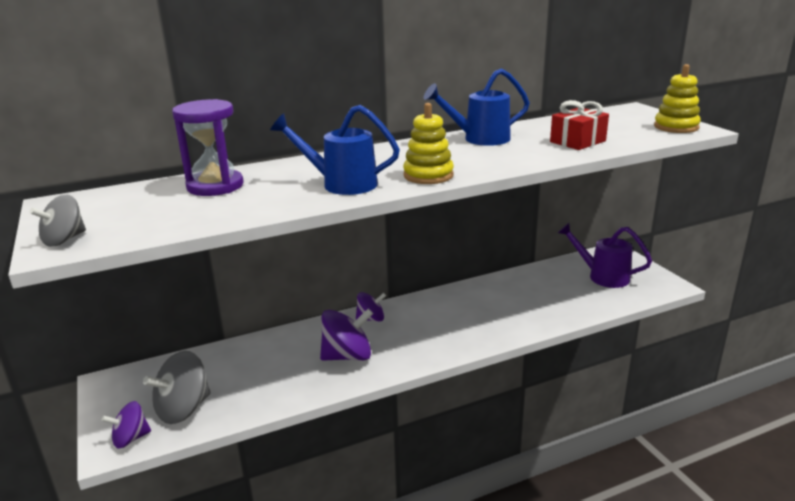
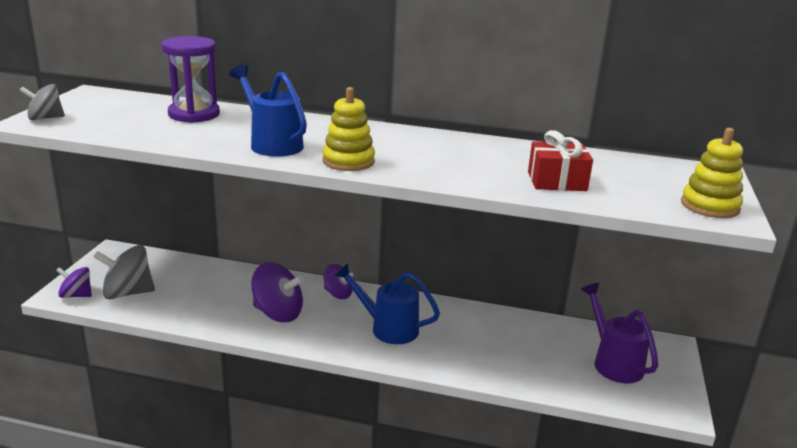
camera: 35 degrees right, 0 degrees up
(480, 139) = (470, 147): blue watering can -> blue watering can (388, 328)

